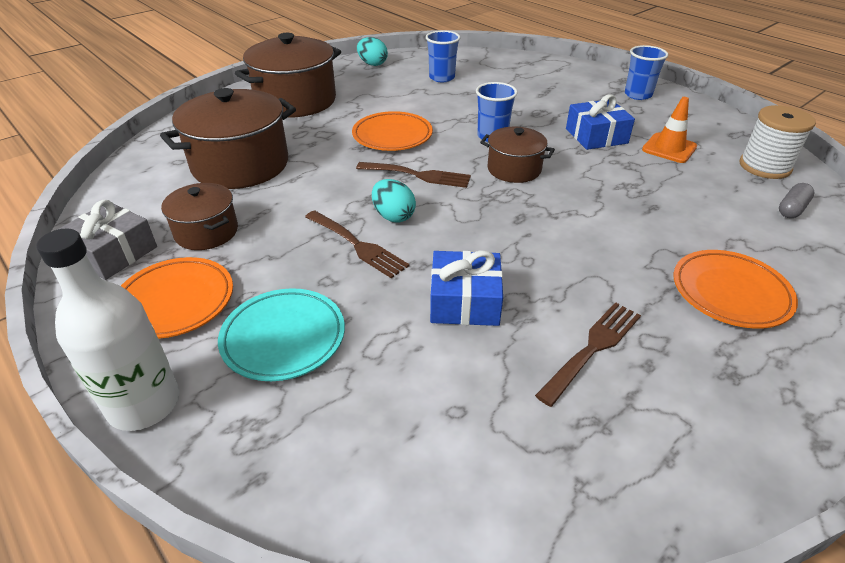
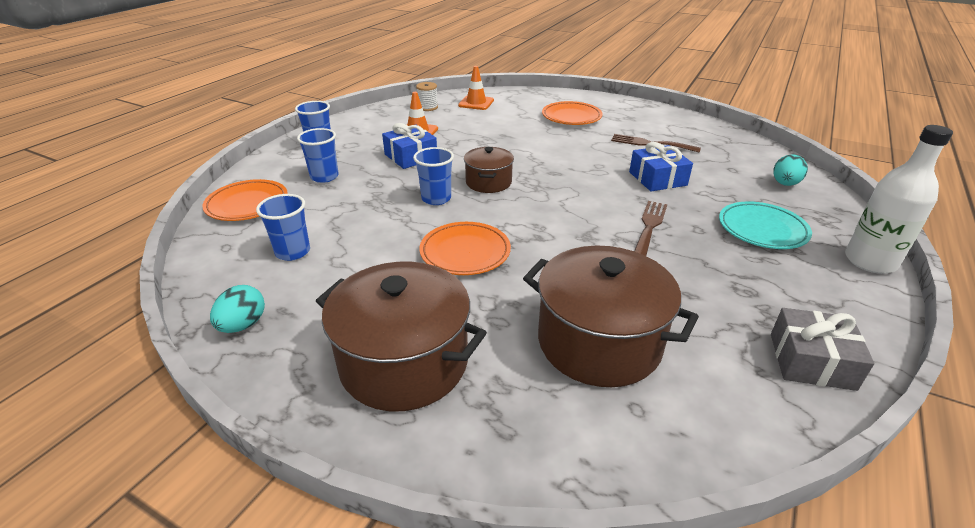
camera: 110 degrees left, 5 degrees down
(175, 302) = (800, 289): orange plate -> orange plate (247, 204)
(206, 232) = (719, 312): brown pot -> none
(393, 216) = (599, 220): turquoise egg -> turquoise egg (785, 184)
(418, 175) = (530, 222): brown fork -> none
(561, 93) = (324, 177): none -> blue cup
(764, 166) = (428, 107): white spool -> white spool, size x0.63
(792, 209) = (476, 103): grey capsule -> orange traffic cone

